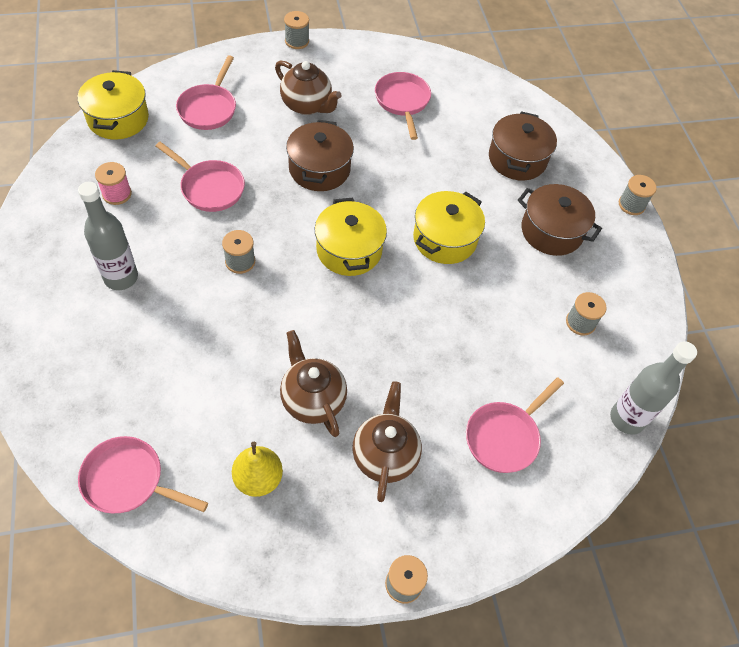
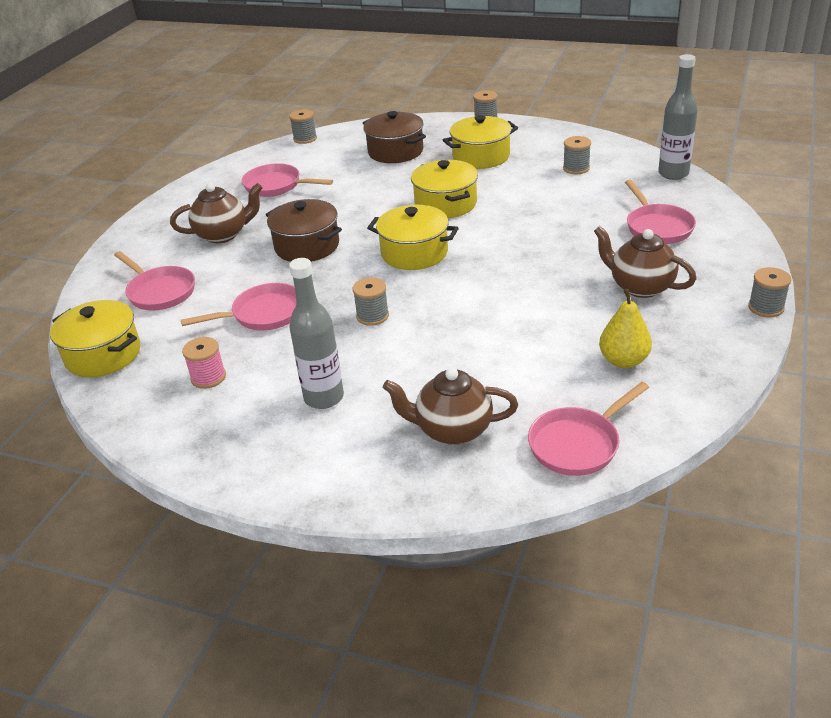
camera: 50 degrees left, 20 degrees down
(297, 41) = (136, 221): grey spool -> grey spool (305, 138)
(312, 399) = (559, 311): brown teapot -> brown teapot (452, 430)
(551, 231) = (481, 157): brown pot -> yellow pot

